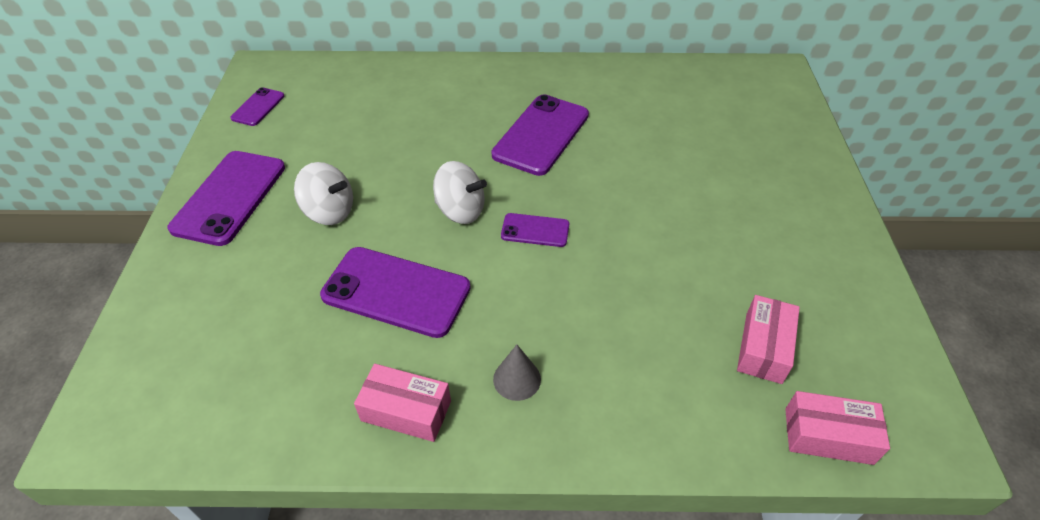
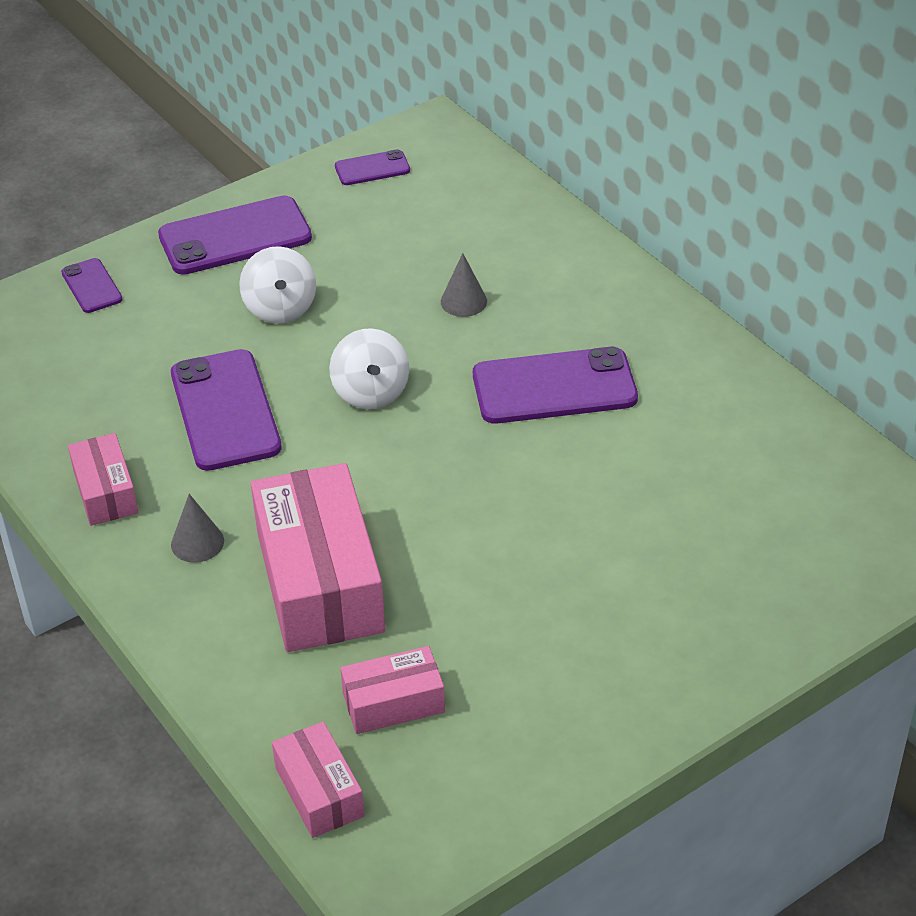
camera: 55 degrees right, 5 degrees down
(426, 132) = (463, 301): none -> grey cone
(535, 230) = (396, 459): purple phone -> purple phone (91, 286)
(616, 328) = (320, 581): none -> pink box

